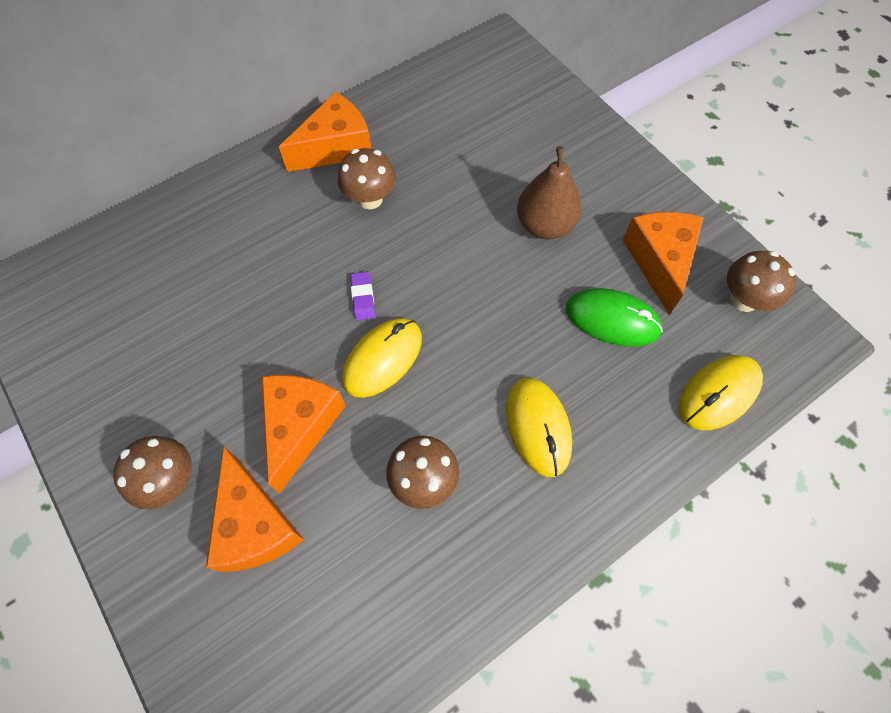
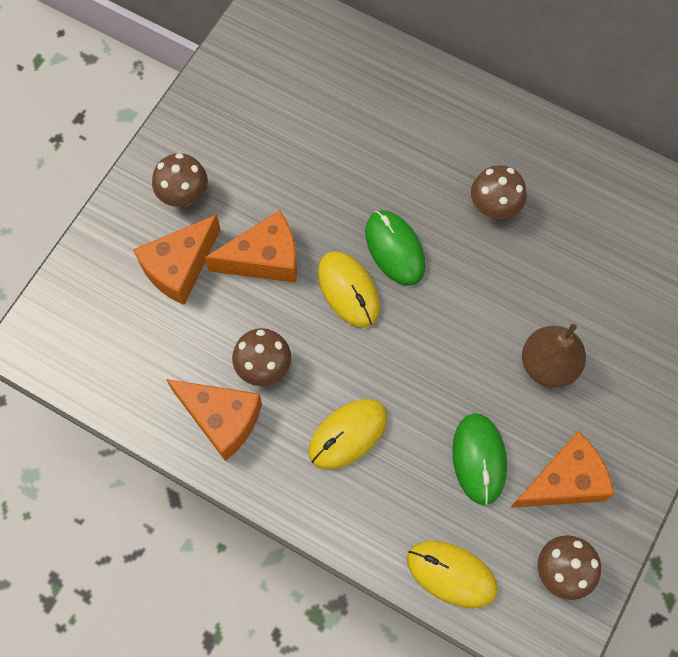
camera: 65 degrees right, 5 degrees up
(335, 147) = (533, 152): orange cheese -> orange cheese (221, 419)
(363, 298) = (395, 249): purple eraser -> green mouse
(383, 359) = (348, 290): yellow mouse -> yellow mouse turned 45 degrees clockwise

